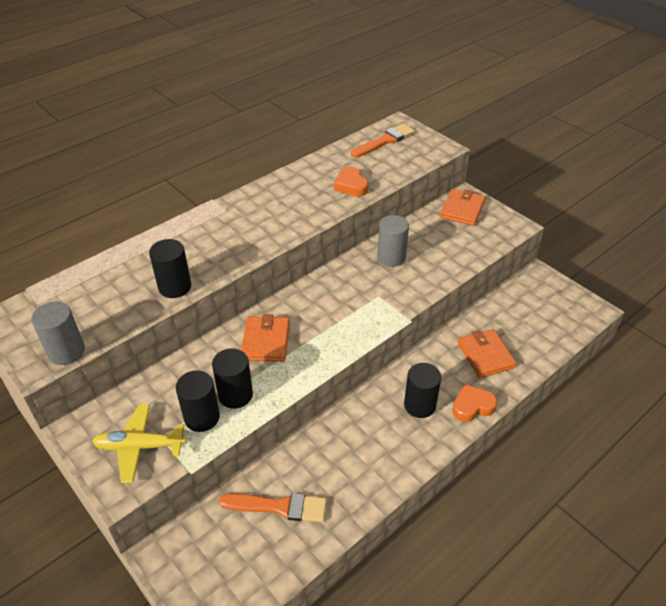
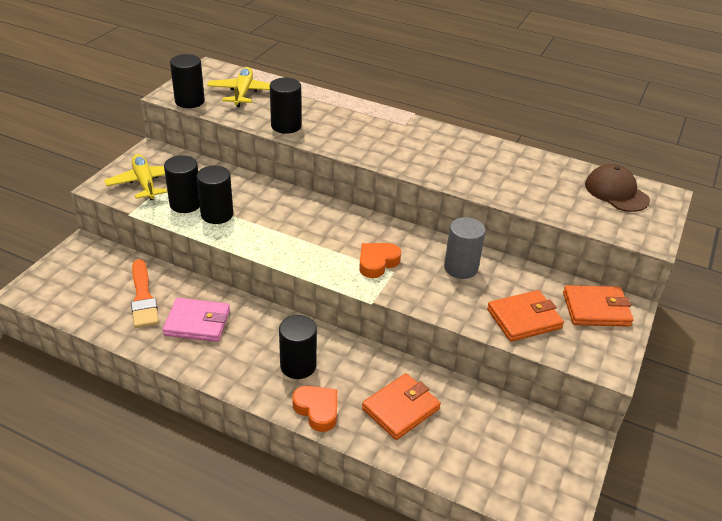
camera: 65 degrees right, 5 degrees down
(66, 352) = (189, 101): grey cylinder -> black cylinder
(84, 303) = (243, 93): none -> yellow plane
(265, 341) = (288, 214): orange wallet -> orange wallet (524, 318)
(337, 467) = (197, 322): none -> pink wallet
(351, 185) = (509, 186): orange heart -> orange heart (377, 263)
(385, 141) = (616, 192): orange brush -> brown cap

